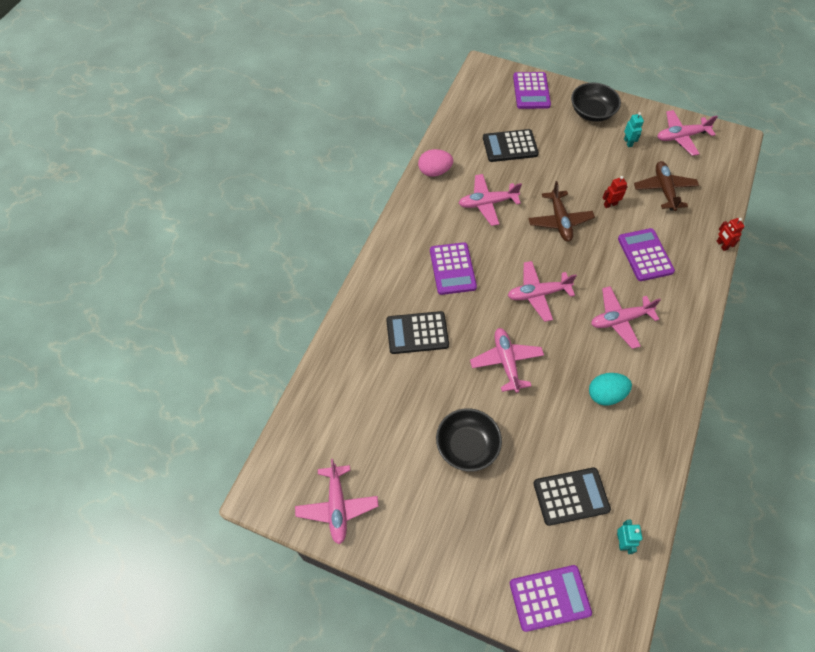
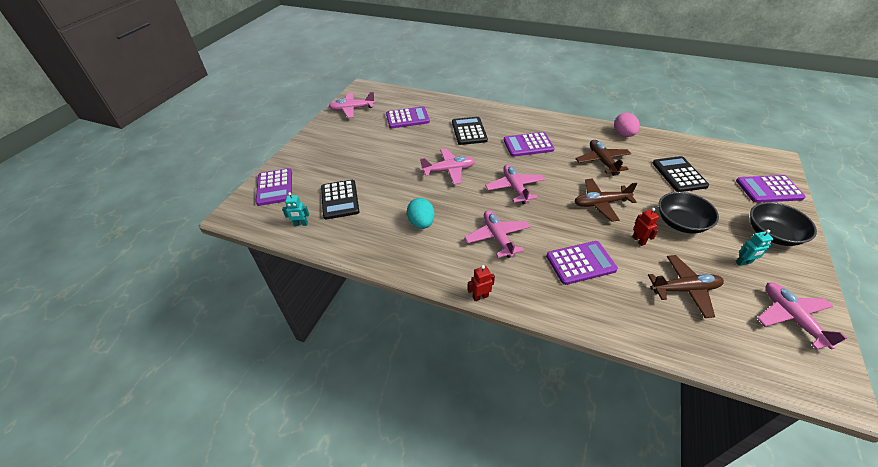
camera: 90 degrees right, 15 degrees down
(375, 415) = (407, 118): none -> purple calculator
(467, 446) = (383, 153): black bowl -> black bowl (681, 223)
(487, 203) = (602, 161): pink plane -> brown plane
(721, 245) = (620, 337): red robot -> red robot (480, 296)

